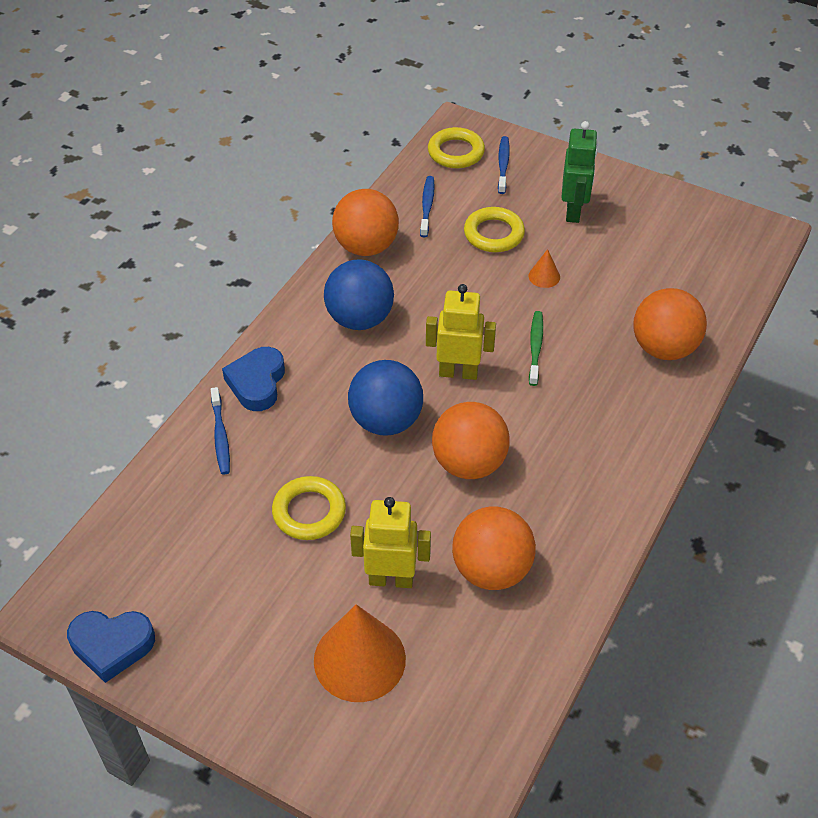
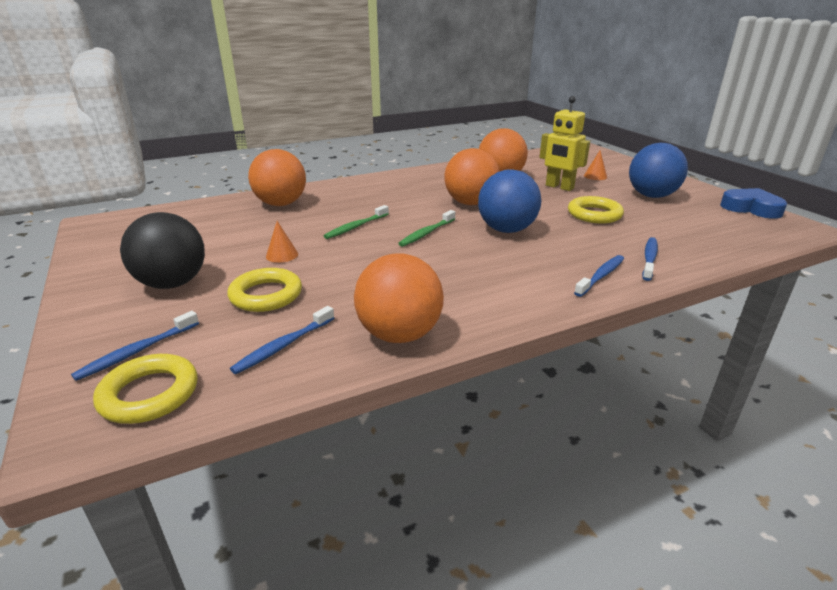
camera: 145 degrees left, 20 degrees down
(257, 383) = (601, 276): blue heart -> blue toothbrush
(359, 659) = (595, 176): orange cone -> orange cone, size x0.44
(360, 319) = (469, 283): blue ball -> blue ball (651, 196)
(458, 372) = (427, 233): yellow robot -> green toothbrush
(573, 211) = (172, 283): green robot -> black ball

